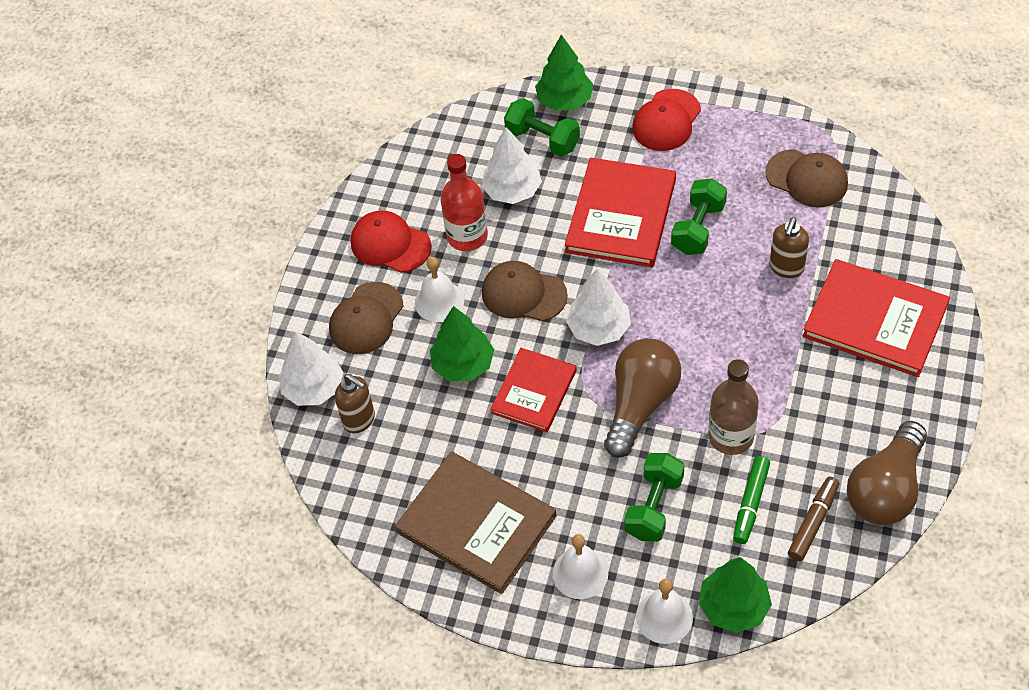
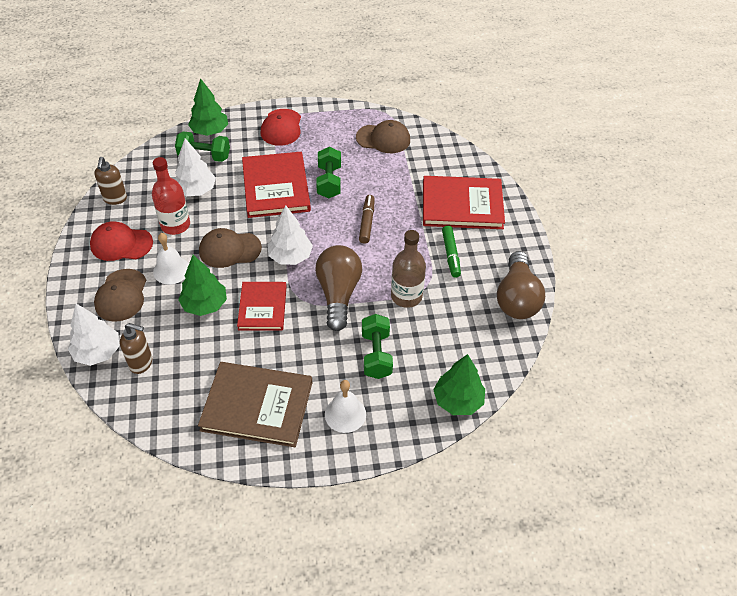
camera: 30 degrees left, 5 degrees down
(664, 617) = (415, 423): white bell -> none
(750, 503) = (438, 333): green marker -> green marker (451, 255)
(786, 268) = (394, 190): brown soap dispenser -> brown soap dispenser (115, 199)
(813, 522) = (482, 331): brown marker -> brown marker (367, 222)

